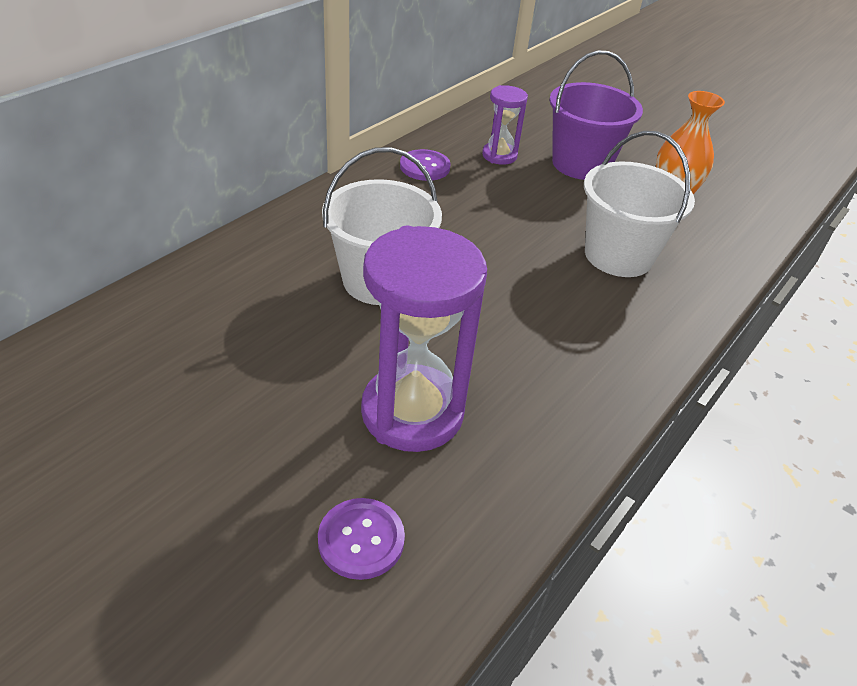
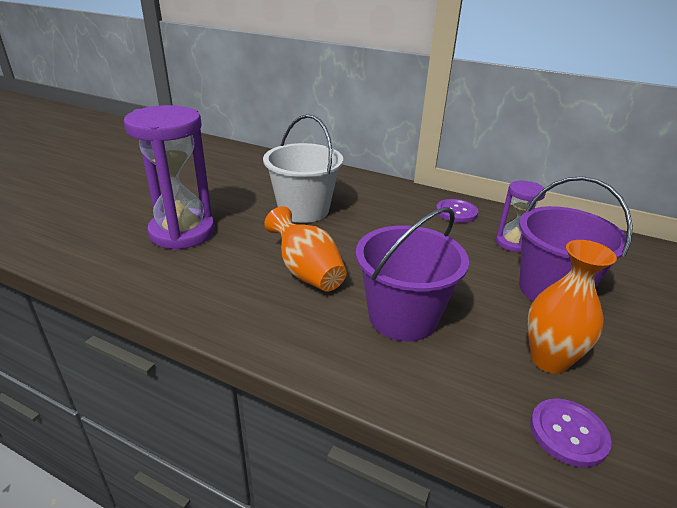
camera: 80 degrees right, 10 degrees down
(361, 540) = (90, 227): purple button -> purple button (568, 433)
(534, 303) = (306, 272): none -> orange vase
(618, 255) = (403, 317): white bucket -> purple bucket

